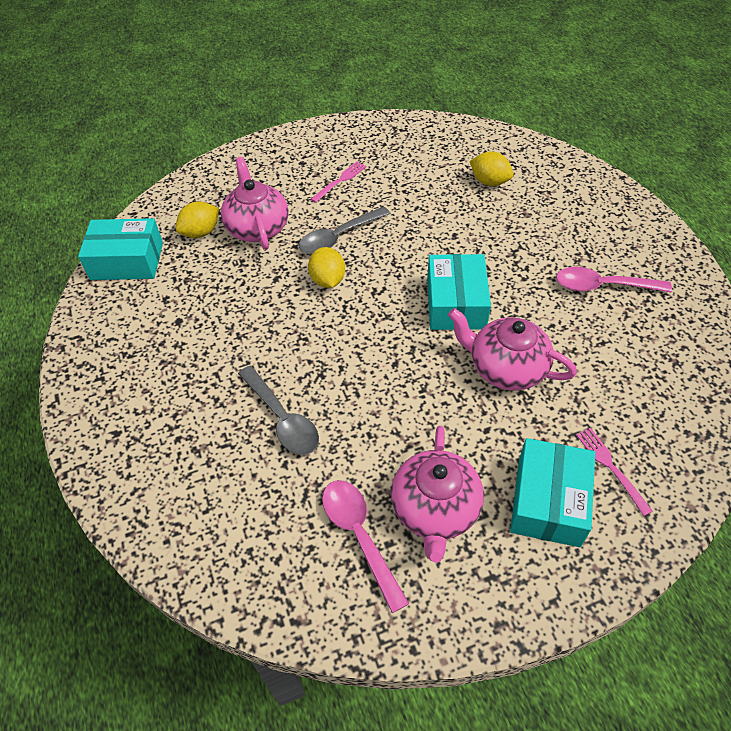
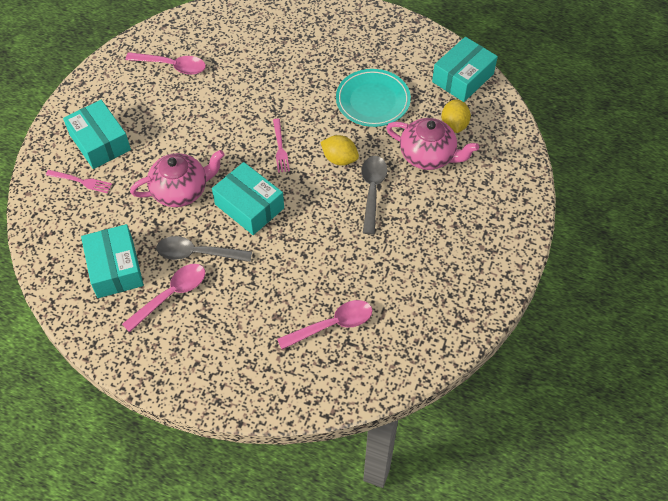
camera: 130 degrees right, 5 degrees up
(225, 305) = (373, 101): none -> turquoise plate
(282, 419) = (264, 78): grey spoon -> grey spoon (197, 253)
(340, 180) = (432, 234): pink fork -> pink fork (280, 148)
(435, 509) = (149, 99): pink teapot -> none
(489, 182) = (332, 325): yellow lemon -> pink spoon
(640, 345) = (115, 268): none -> turquoise box

